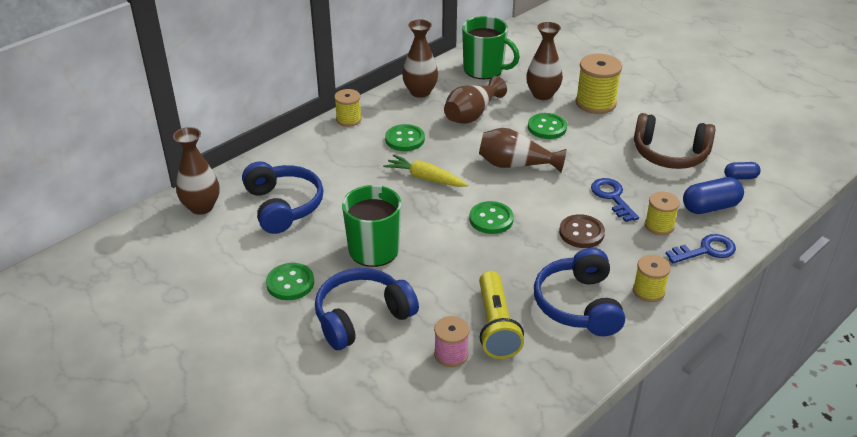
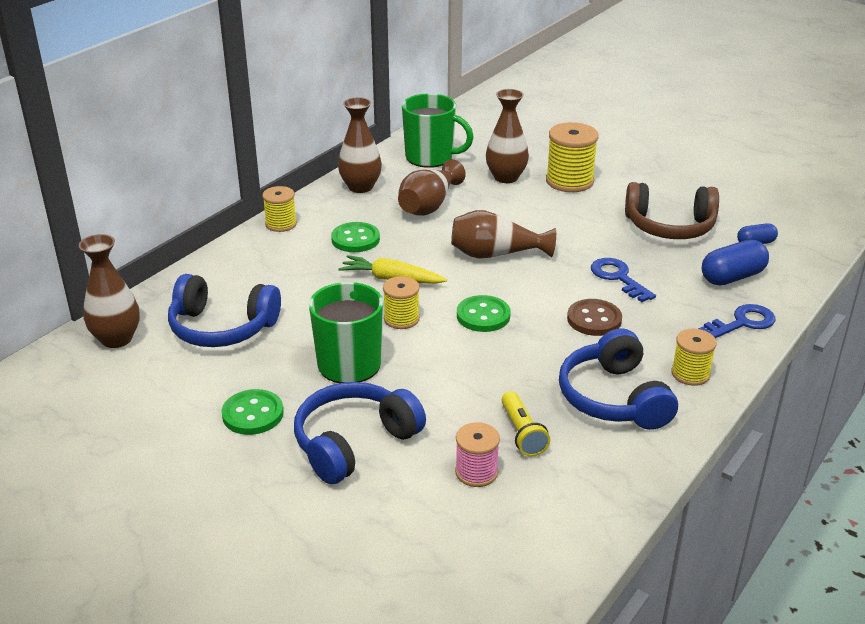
camera: 10 degrees left, 5 degrees down
(283, 206) = (222, 327): blue headphones -> blue headphones turned 135 degrees clockwise
(496, 326) = (522, 433): yellow flashlight -> yellow flashlight, size x0.65
(547, 127) = (521, 211): green button -> none
(659, 226) = (681, 302): yellow spool -> yellow spool (401, 319)

